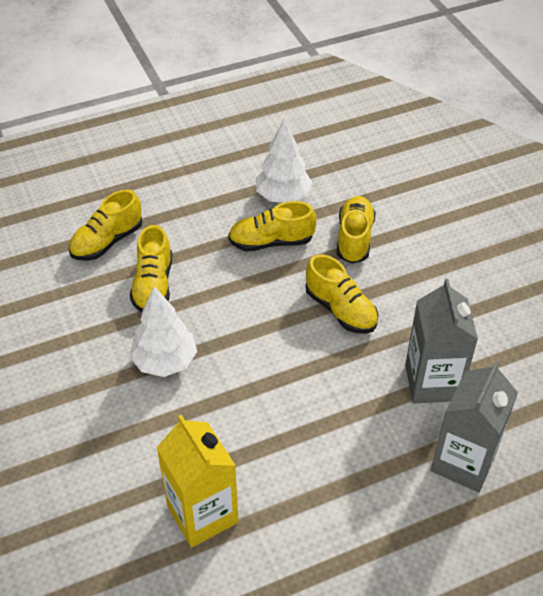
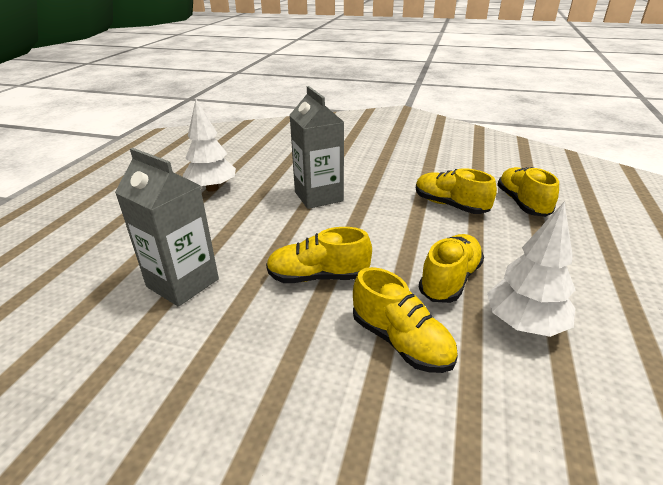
camera: 130 degrees right, 15 degrees down
(165, 362) = (370, 187): white tree -> white tree (212, 188)
(202, 514) = (254, 165): yellow carton -> none
(463, 462) = (115, 257): grey carton -> grey carton (318, 196)

